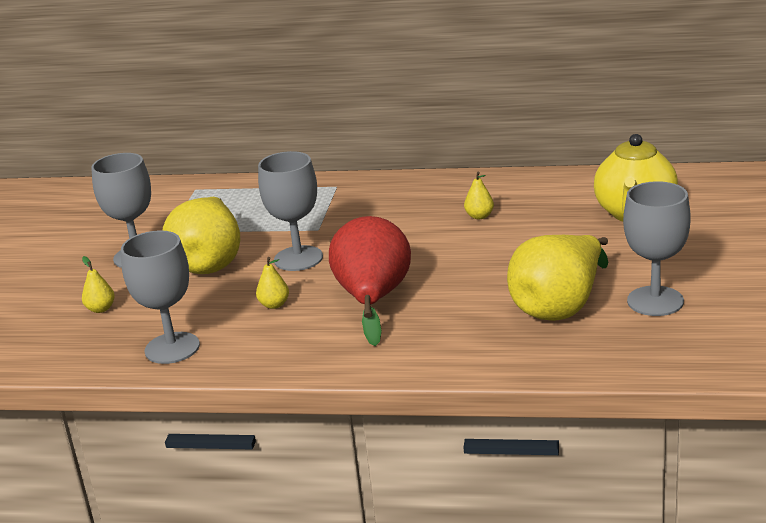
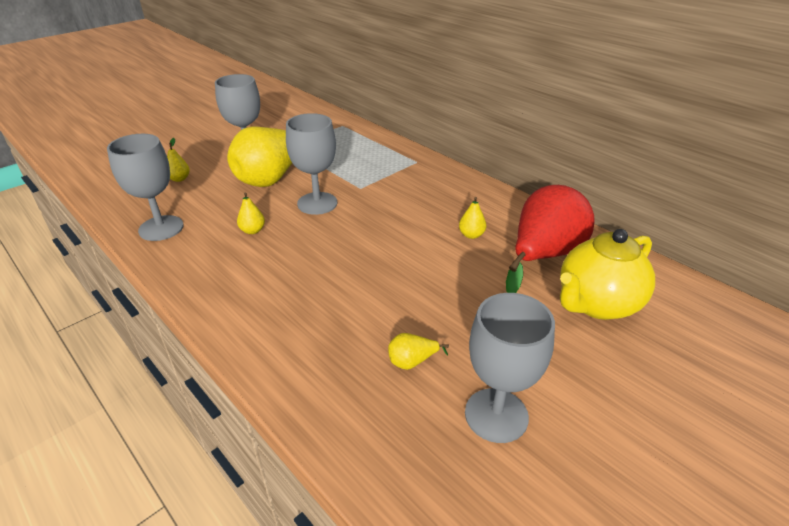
camera: 35 degrees right, 10 degrees up
(373, 300) = (306, 264): red pear -> red pear (543, 256)
(560, 307) = (412, 361): yellow pear -> yellow pear, size x0.40

